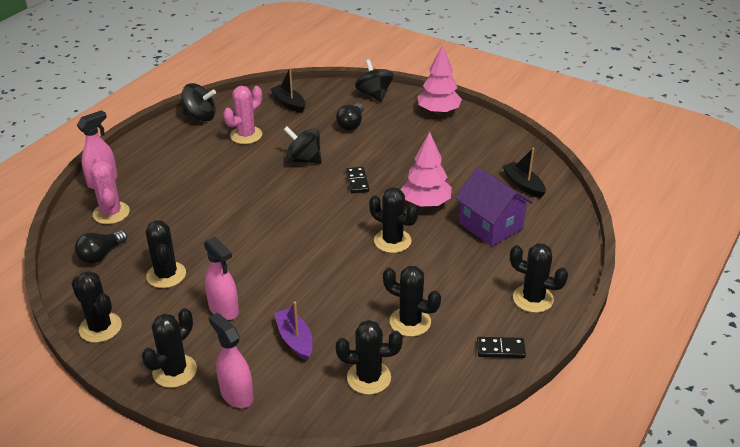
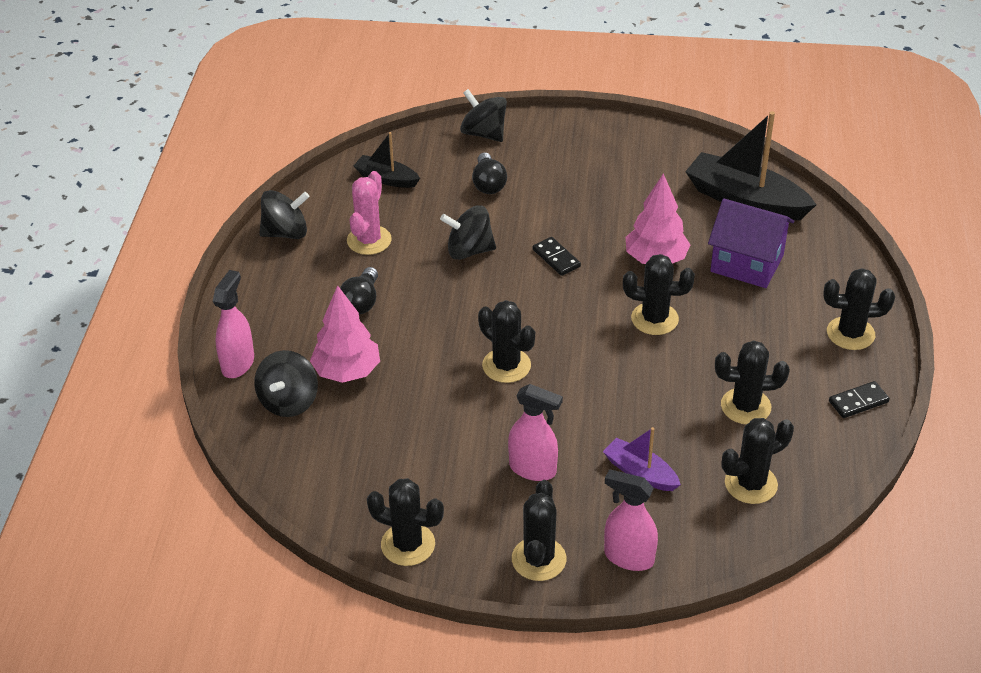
camera: 25 degrees left, 5 degrees up
(101, 255) = (326, 459): black light bulb -> black light bulb (361, 302)
(111, 213) = (289, 401): pink cactus -> black spinning top
(166, 275) = (429, 453): black cactus -> black cactus (506, 365)
(438, 111) = (579, 134): pink tree -> pink tree (347, 372)
(523, 185) = (745, 200): black boat -> black boat, size x1.86

